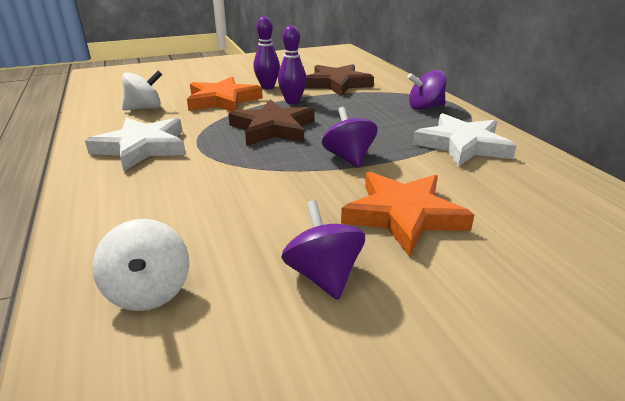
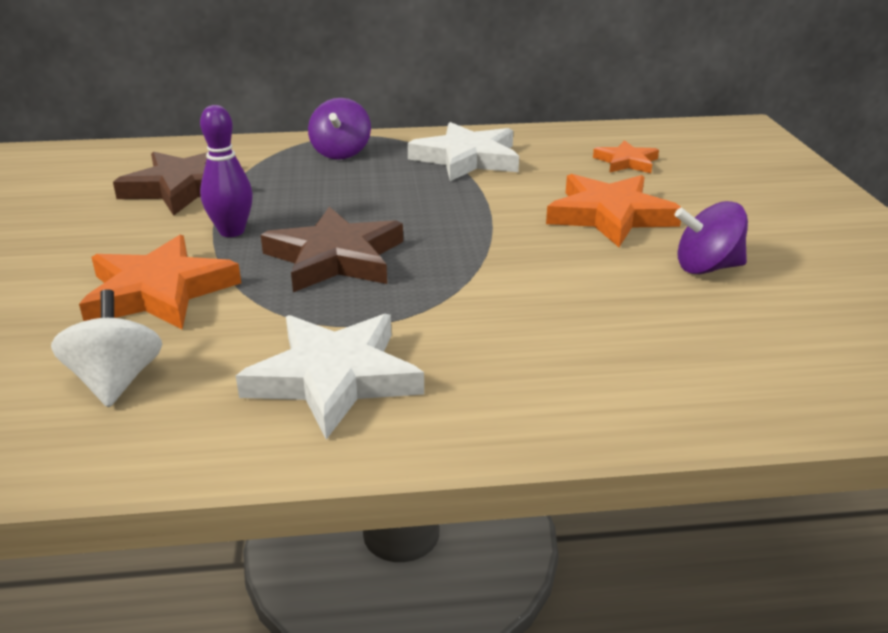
camera: 75 degrees left, 0 degrees up
(149, 291) = (733, 362): white spinning top -> none
(267, 87) = (131, 244): purple bowling pin -> none
(349, 158) = (467, 221): purple spinning top -> none
(546, 217) = (626, 162): none -> orange star

